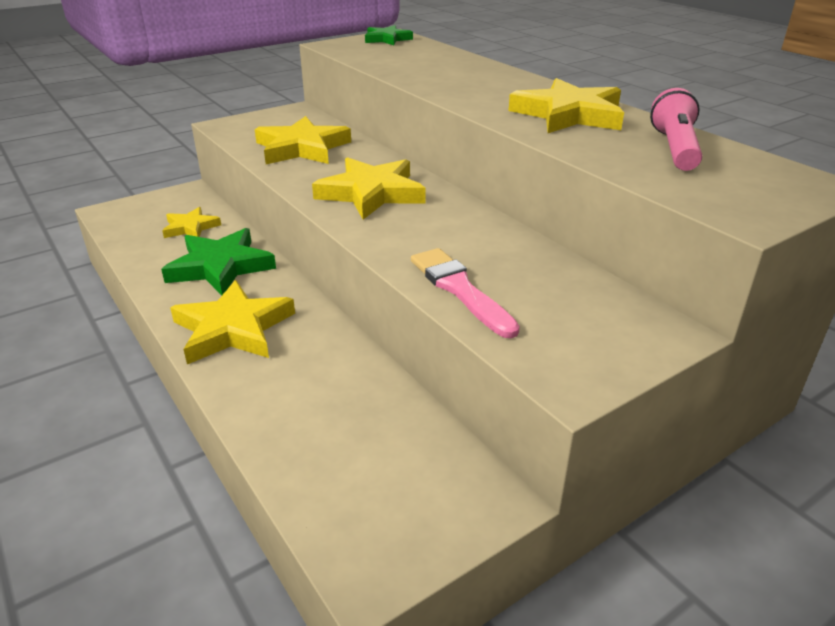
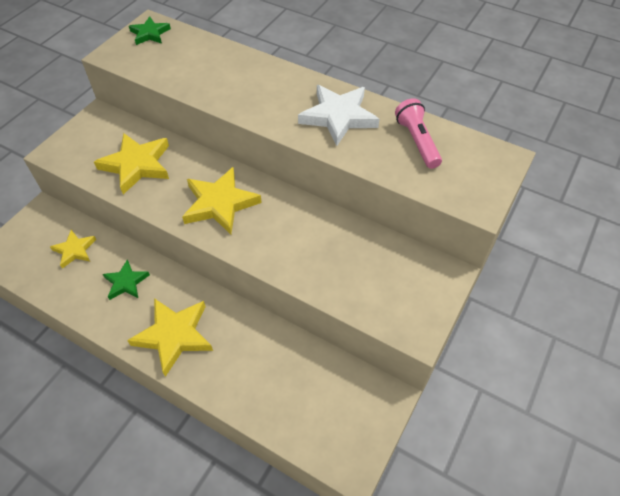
camera: 25 degrees left, 20 degrees up
(221, 266) = (126, 282): green star -> green star, size x0.58
(460, 289) = (326, 281): pink brush -> none
(569, 114) = (338, 117): yellow star -> white star

